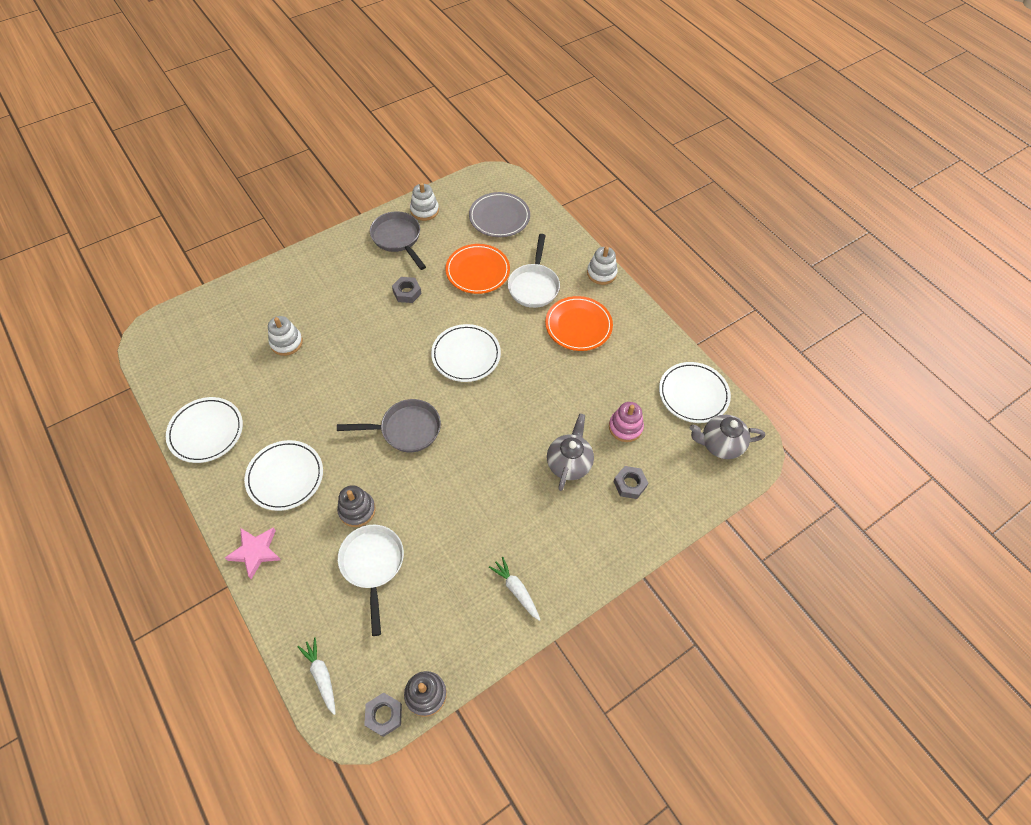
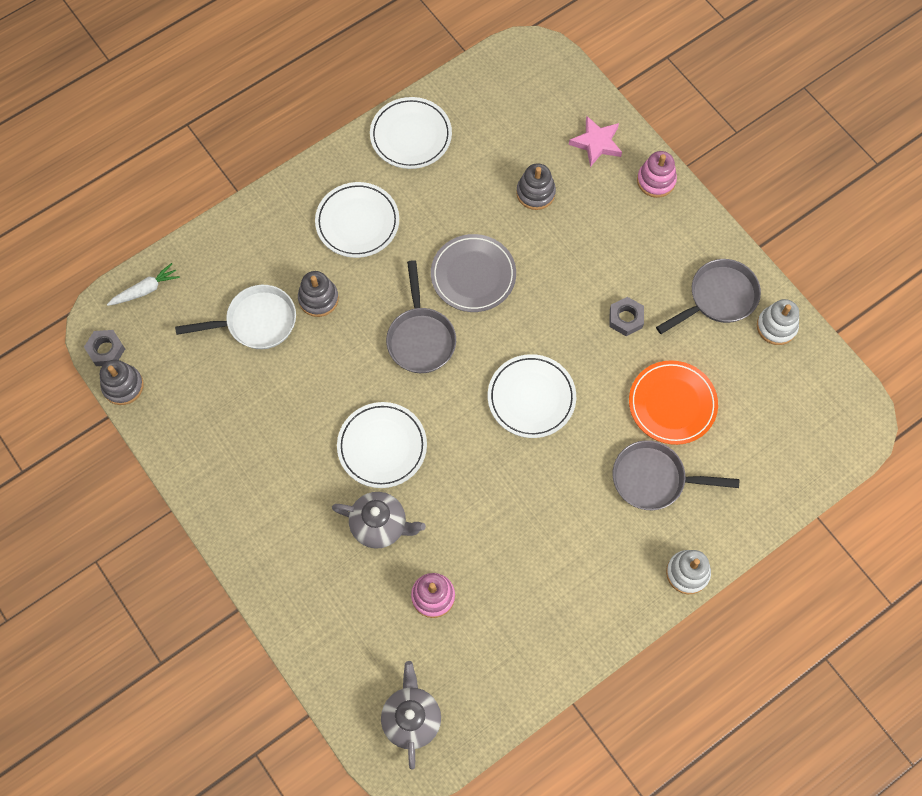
camera: 90 degrees right, 10 degrees up
(255, 552) = (272, 210): pink star -> pink star (596, 143)
(286, 342) = (535, 193): white stacking toy -> grey stacking toy
(293, 266) = (656, 180): none -> pink stacking toy
(499, 217) = (777, 428): grey plate -> grey plate (473, 275)
(516, 590) = (225, 469): white carrot -> none
(534, 286) = (654, 479): white pan -> grey pan
(578, 326) = (590, 539): orange plate -> none
(630, 484) = (353, 598): grey nut -> none
(693, 394) = (487, 690): white plate -> white plate (382, 446)

